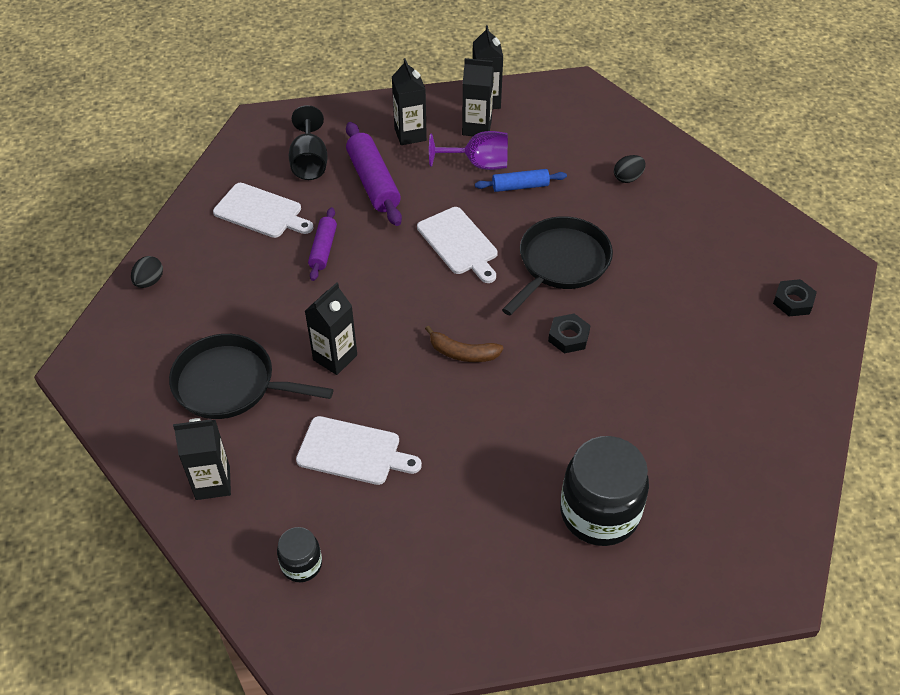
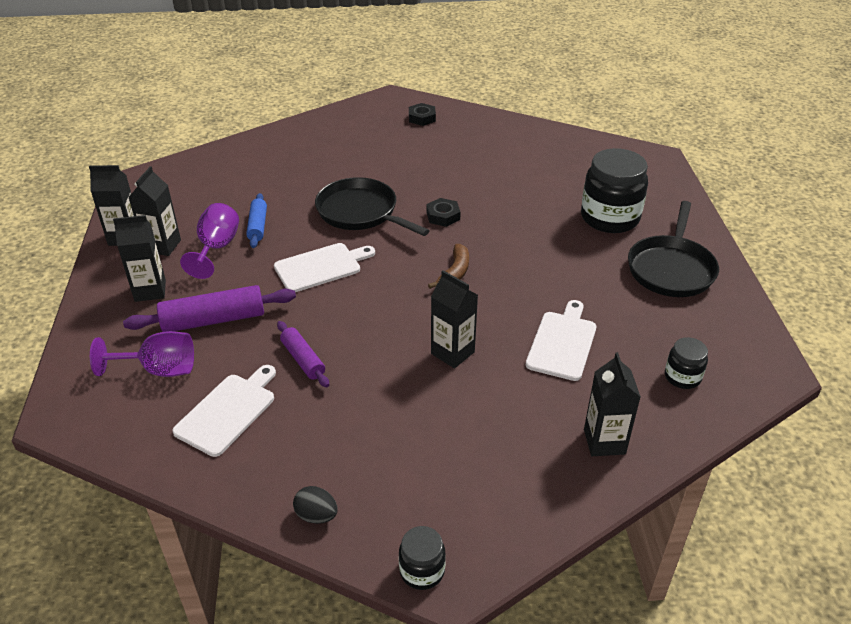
camera: 85 degrees left, 10 degrees down
(89, 350) = (422, 571): none -> black jar
(230, 384) = (481, 432): black pan -> black pan (671, 268)
(309, 162) = (160, 369): black goblet -> purple goblet
(323, 249) = (303, 359): purple rolling pin -> purple rolling pin turned 45 degrees clockwise
(627, 178) = (269, 169): black egg -> none

